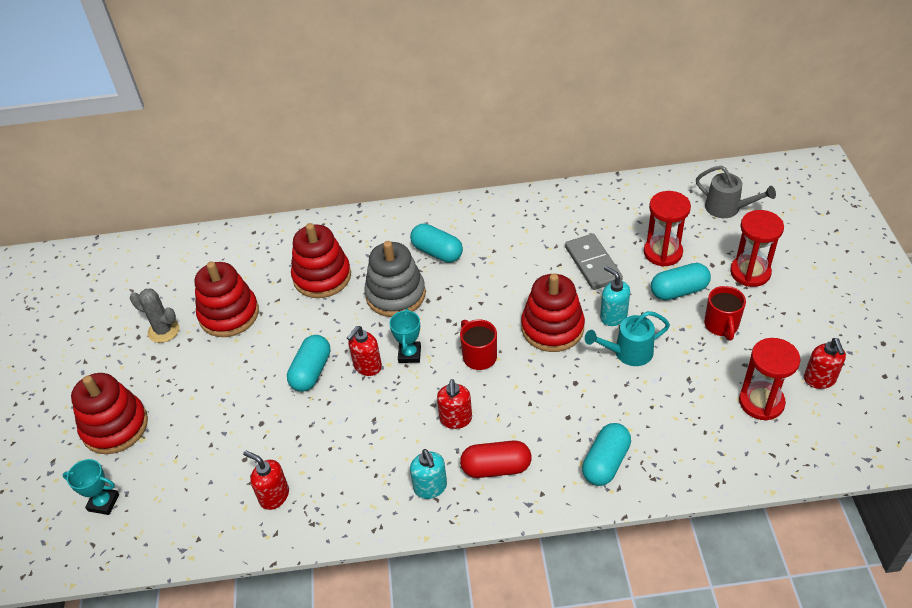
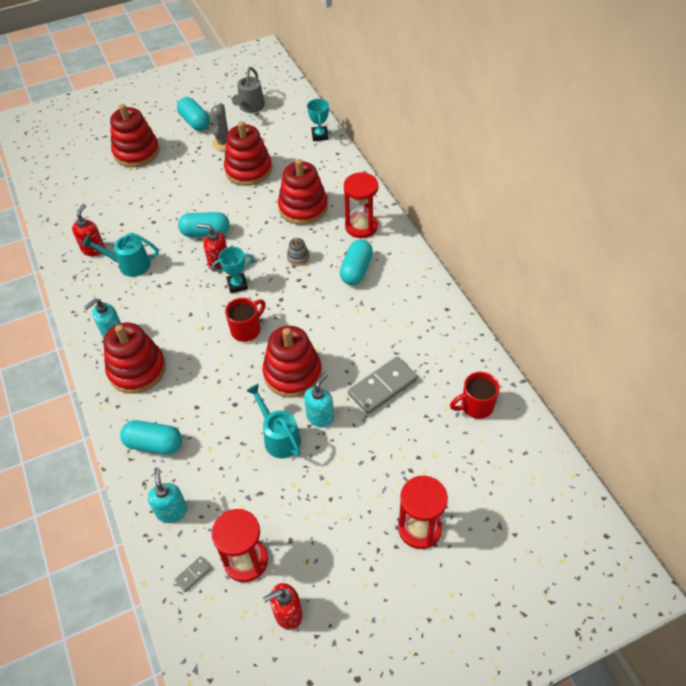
camera: 70 degrees right, 5 degrees up
(103, 503) = (77, 170): turquoise trophy -> turquoise trophy (320, 135)
(324, 458) = (129, 265): none -> turquoise watering can
(395, 295) = (298, 257): grey stacking toy -> grey stacking toy, size x0.43
(456, 419) = (178, 332): red soap dispenser -> none
(496, 467) = (137, 370): red capsule -> red stacking toy
(663, 252) = (420, 442): red hourglass -> red hourglass (361, 226)
(678, 291) = (371, 466): turquoise capsule -> turquoise capsule (195, 122)
(694, 456) = (172, 511): none -> turquoise soap dispenser
(721, 326) = (335, 511): red mug -> red mug (475, 406)
(728, 208) = (512, 493): grey watering can -> grey watering can (250, 107)
(769, 447) = (193, 574): none -> grey domino

